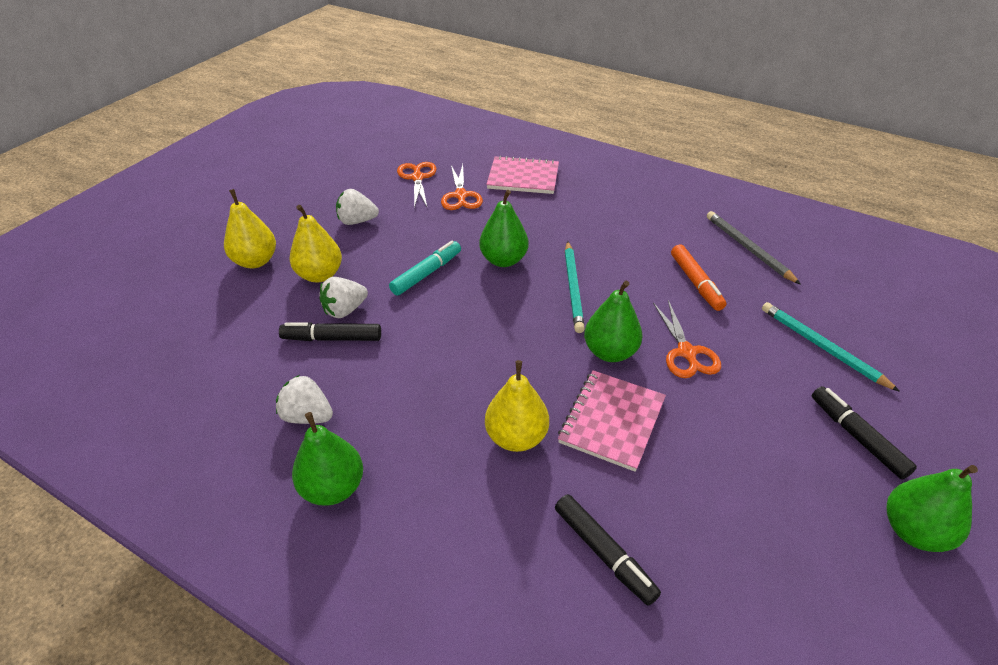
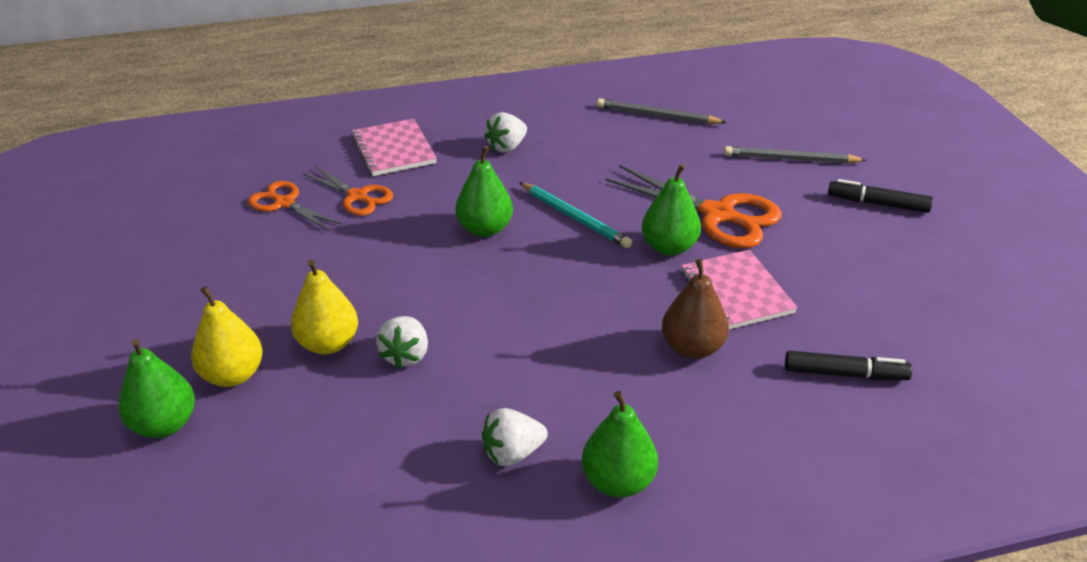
camera: 45 degrees left, 5 degrees down
(332, 338) = (432, 384): black marker -> none
(357, 221) = (285, 276): white strawberry -> white strawberry (507, 147)
(426, 273) = (433, 279): turquoise marker -> none
(516, 437) = (692, 348): yellow pear -> brown pear
(523, 177) = (393, 150): pink notebook -> pink notebook turned 75 degrees counterclockwise
(686, 352) = (717, 215): orange scissors -> orange scissors, size x1.67
(696, 283) = (656, 161): orange marker -> none
(822, 347) = (790, 159): turquoise pencil -> grey pencil
(913, 531) = (966, 238): green pear -> green pear (164, 424)

